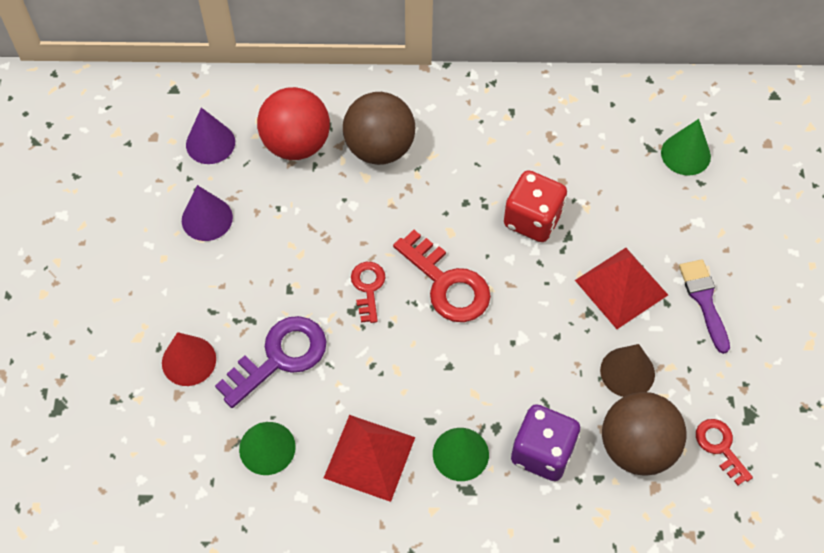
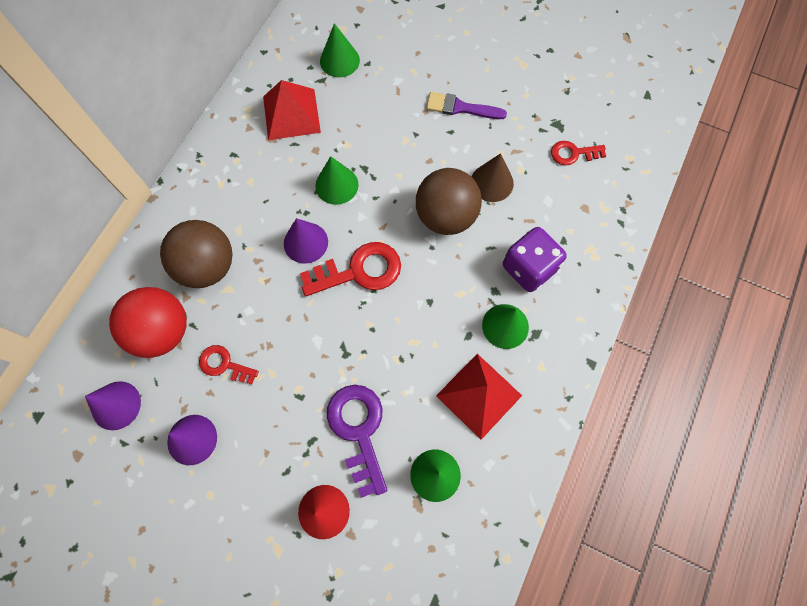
camera: 65 degrees left, 10 degrees up
(368, 287) = (331, 332): red key -> red key (224, 364)
(451, 221) = (305, 242): none -> purple cone
(532, 219) = (336, 185): red dice -> green cone
(621, 287) = (424, 153): red pyramid -> red pyramid (291, 114)
(637, 447) = (551, 204): brown ball -> brown ball (446, 216)

